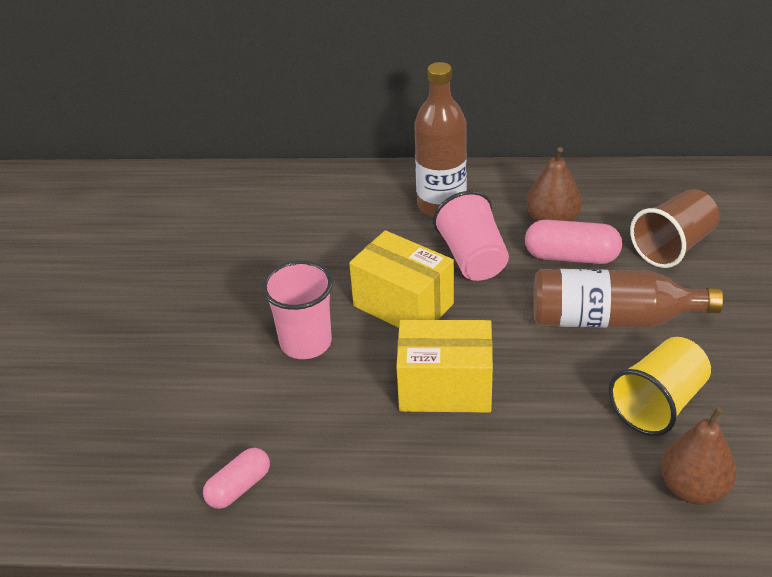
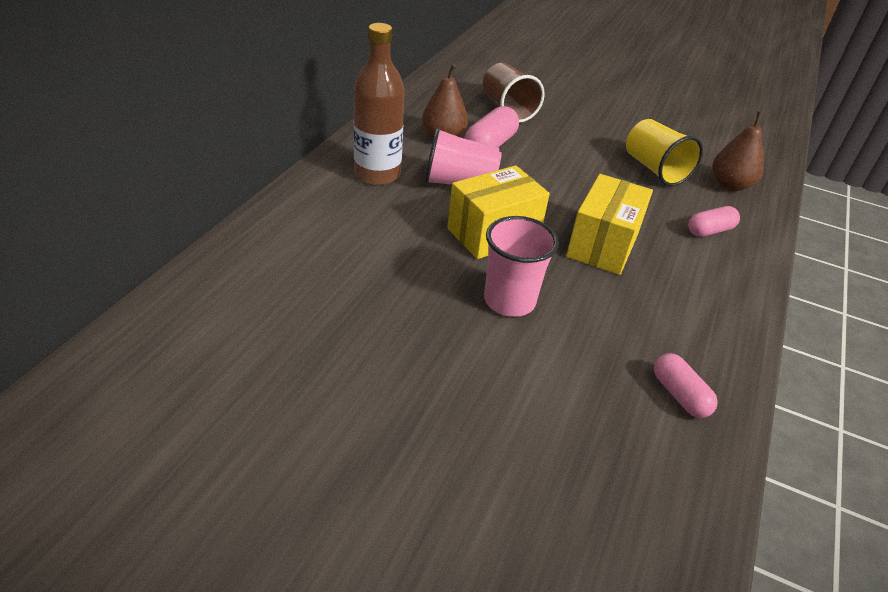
camera: 75 degrees left, 0 degrees up
(553, 479) = (710, 231): none -> pink capsule
(611, 319) = (566, 155): brown bottle -> none

